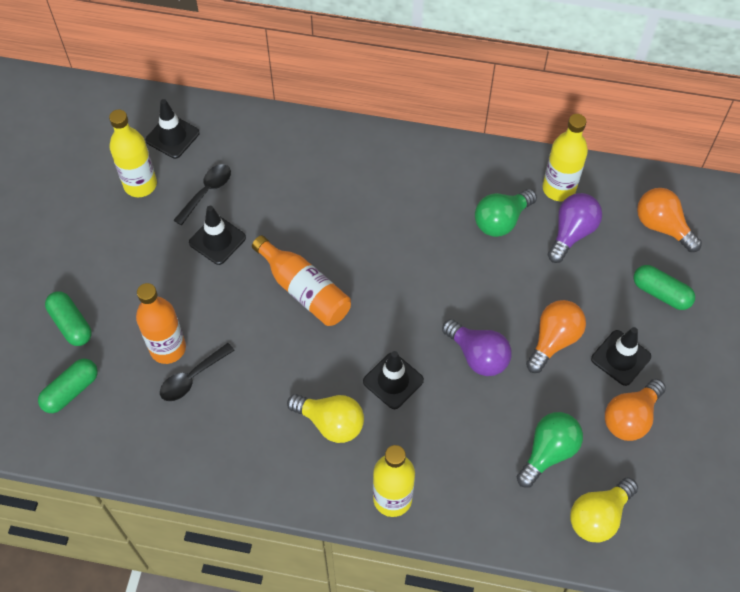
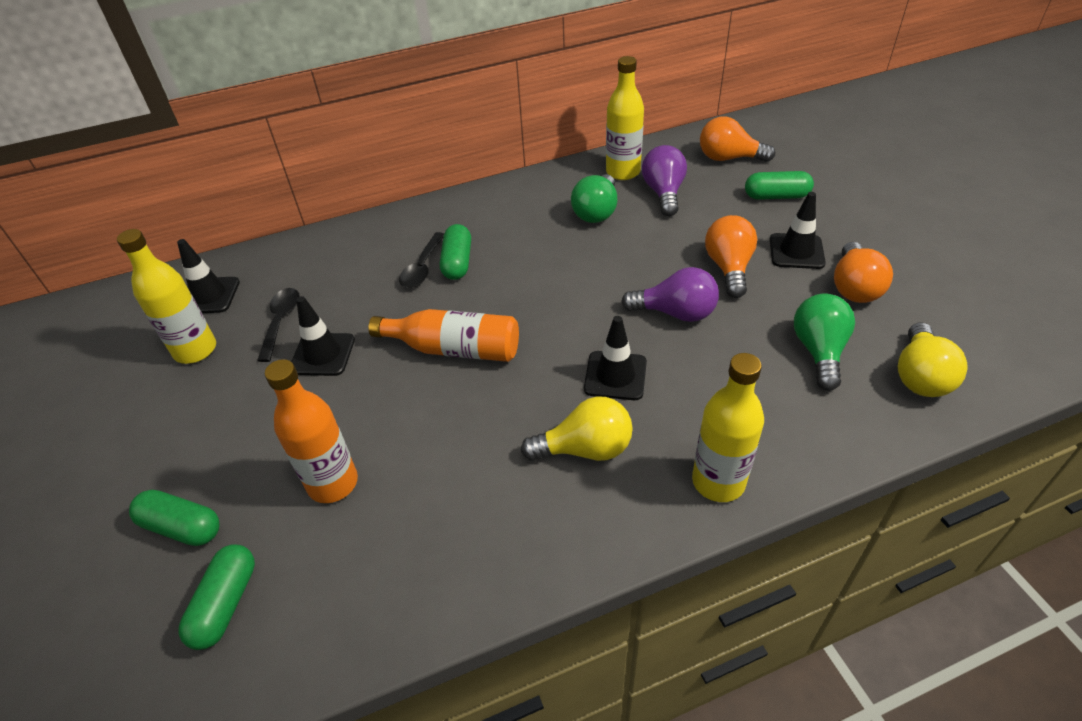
camera: 30 degrees left, 15 degrees down
(192, 378) = (386, 496): black spoon -> black spoon (422, 268)
(360, 209) = (457, 262): none -> green capsule

